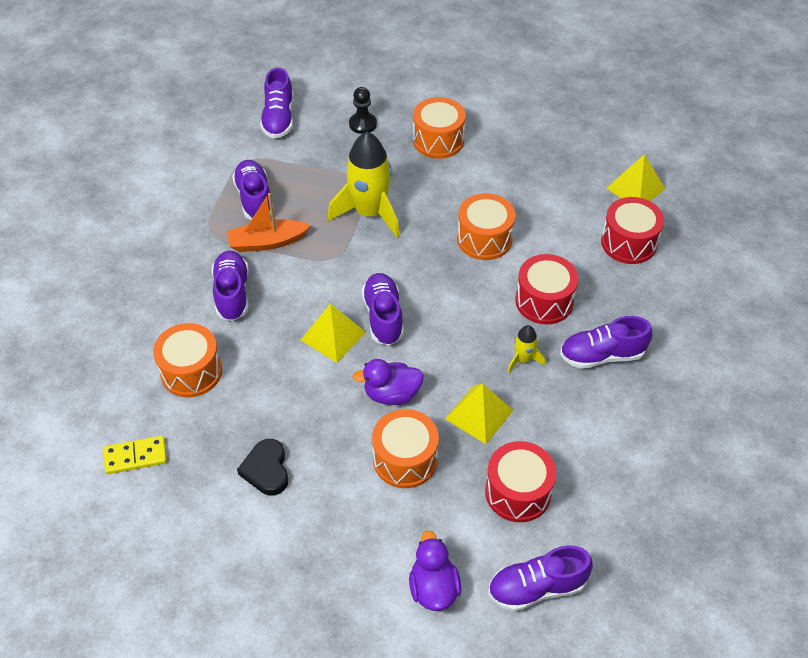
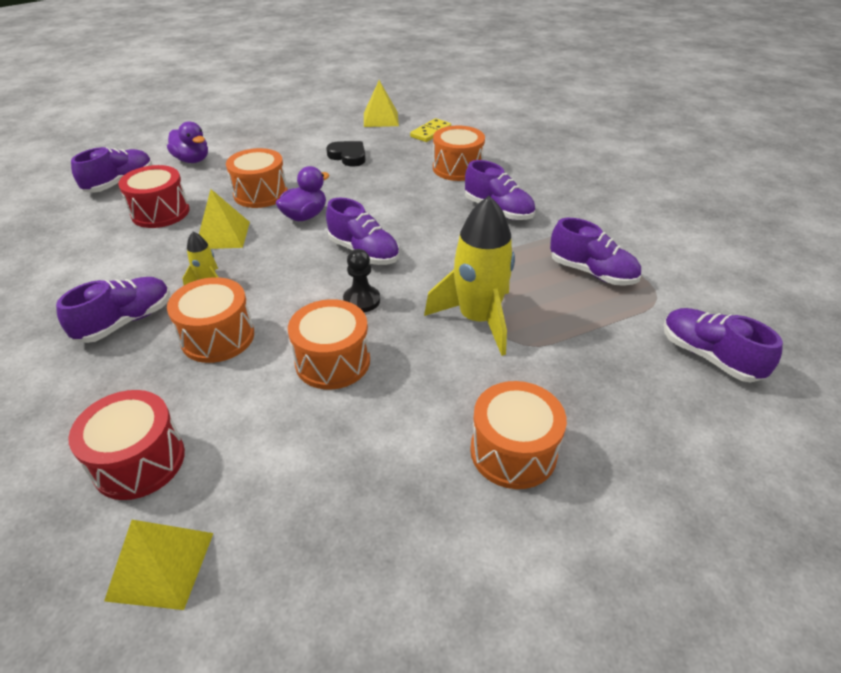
camera: 140 degrees right, 10 degrees down
(267, 242) = (527, 250): orange boat -> none
(333, 336) = (389, 224): yellow pyramid -> yellow pyramid (380, 119)
(363, 124) = (624, 411): black pawn -> black pawn (361, 300)
(544, 301) = (218, 337): red drum -> orange drum

